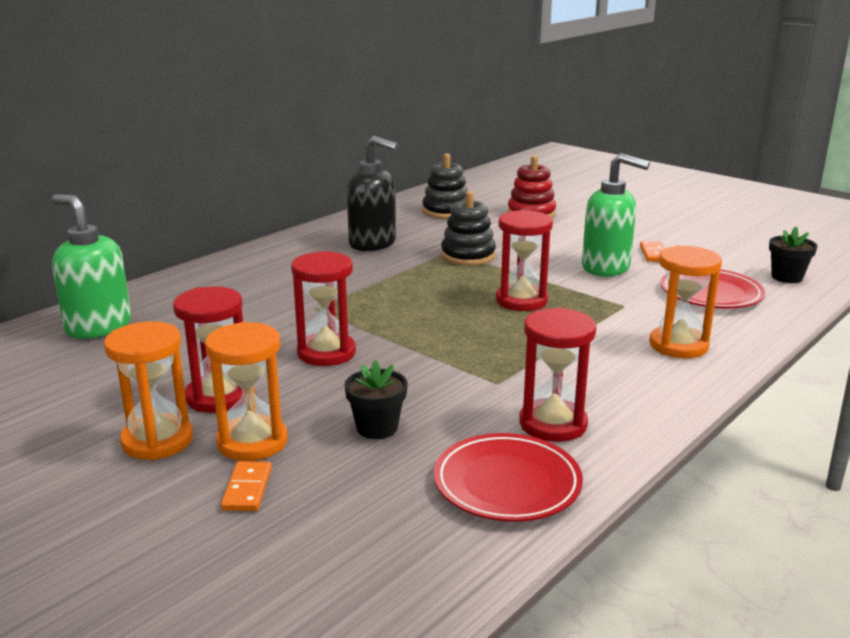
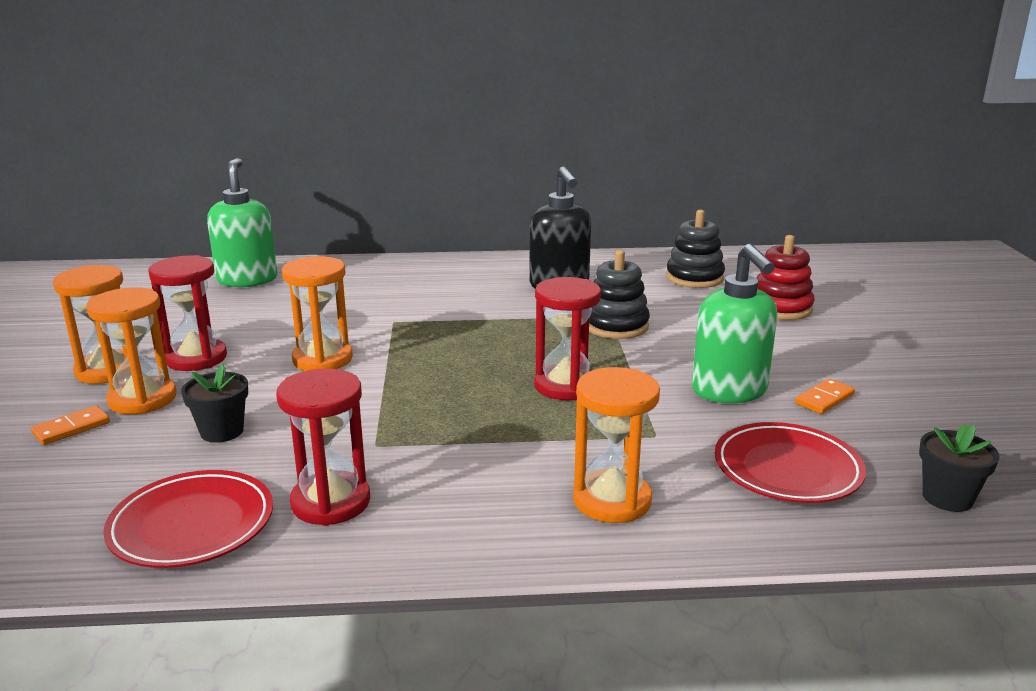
camera: 45 degrees right, 0 degrees up
(326, 353) = (322, 359): red hourglass -> orange hourglass

